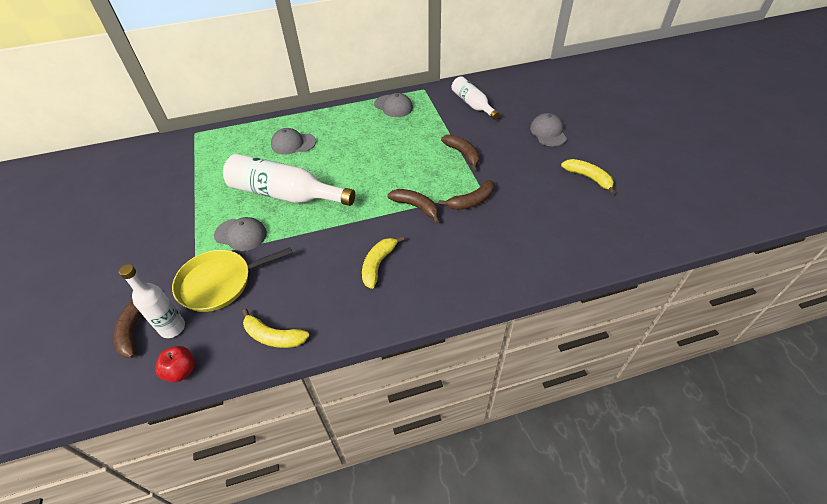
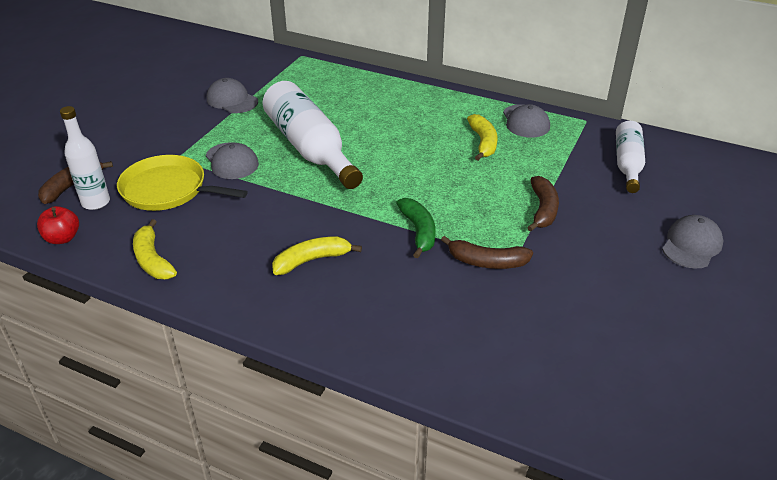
camera: 40 degrees right, 10 degrees down
(293, 143) = (375, 107): grey cap -> grey cap (232, 100)
(416, 207) = (418, 231): brown banana -> green banana
(588, 178) = (678, 326): yellow banana -> yellow banana (483, 142)

